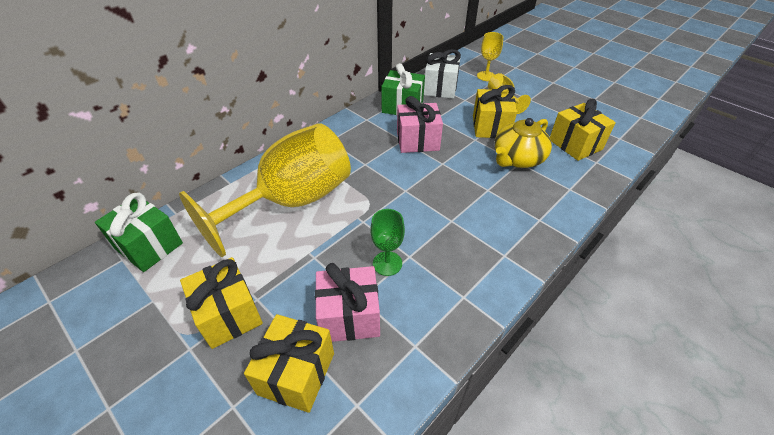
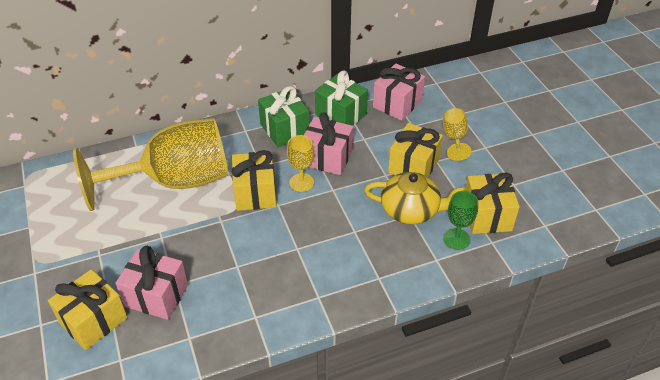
camera: 25 degrees right, 0 degrees up
(149, 246) = (47, 181): green gift -> green gift (284, 129)
(229, 314) = (73, 258): yellow gift -> yellow gift (255, 193)
(387, 263) = (214, 265): green goblet -> green goblet (456, 239)
(440, 88) = (397, 104): white gift -> pink gift
(486, 76) = (460, 103): yellow goblet -> yellow goblet (301, 182)
(517, 158) = (411, 210): yellow teapot -> yellow teapot turned 150 degrees counterclockwise

